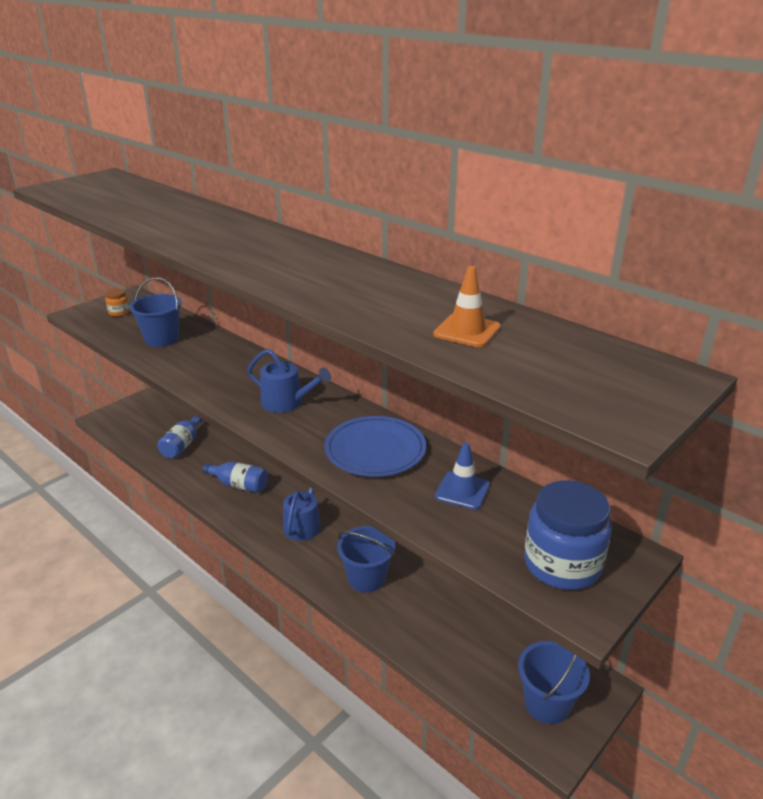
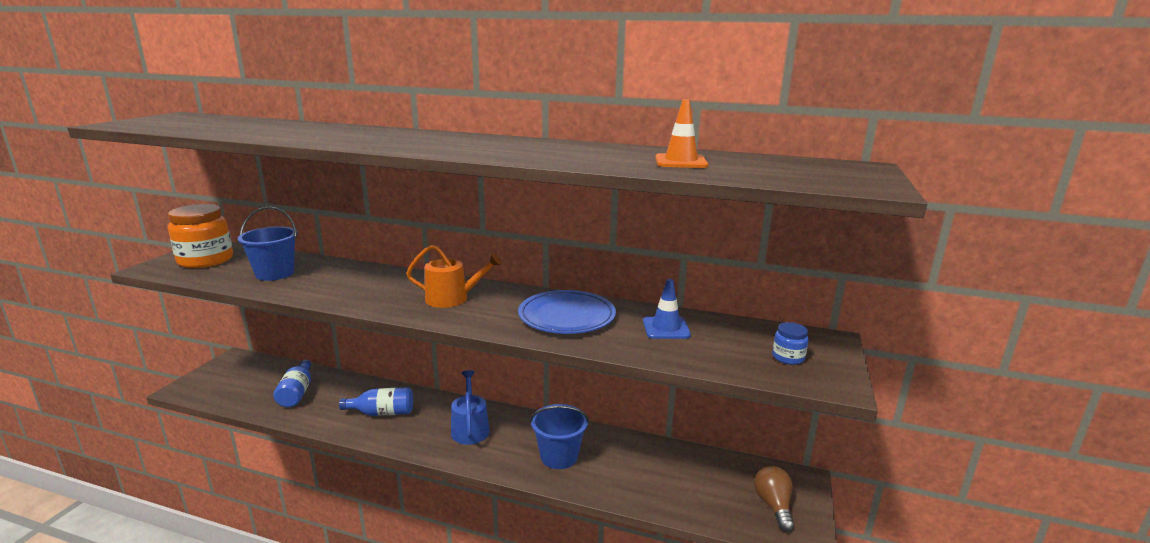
camera: 25 degrees left, 10 degrees down
(119, 312) = (205, 260): orange jar -> orange jar, size x2.17
(287, 402) = (452, 298): blue watering can -> orange watering can
(547, 703) = (773, 506): blue bucket -> brown light bulb
(562, 564) = (788, 357): blue jar -> blue jar, size x0.46

